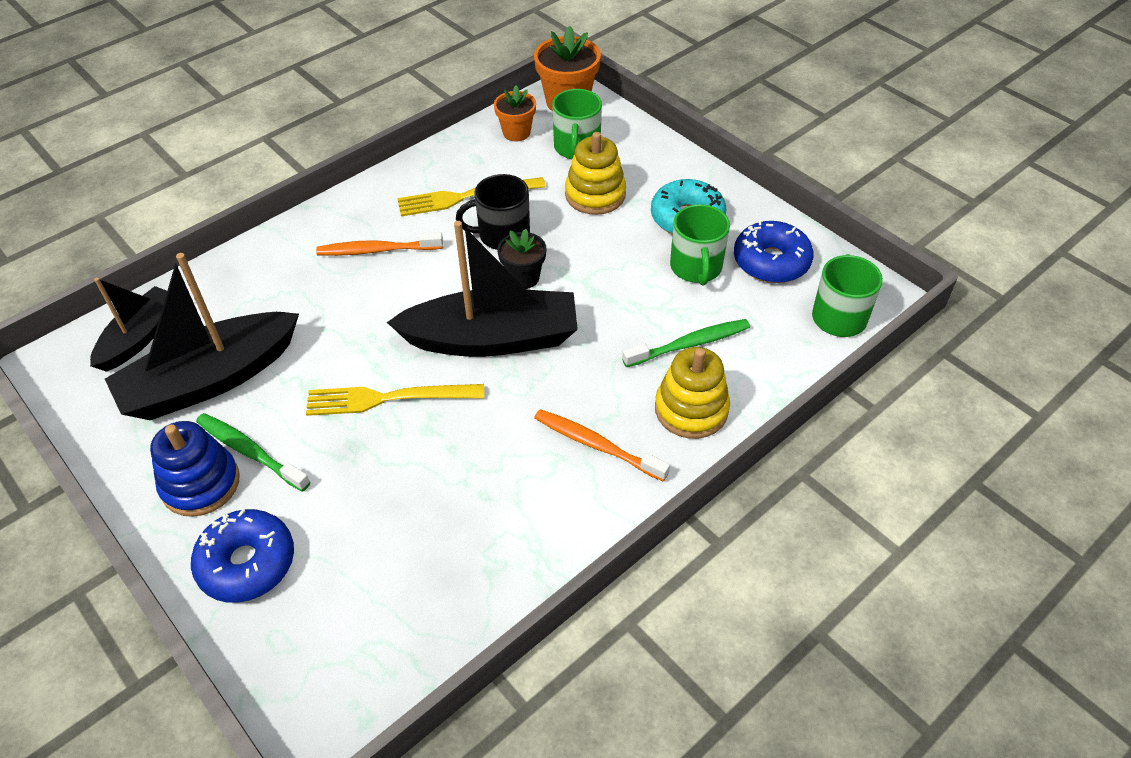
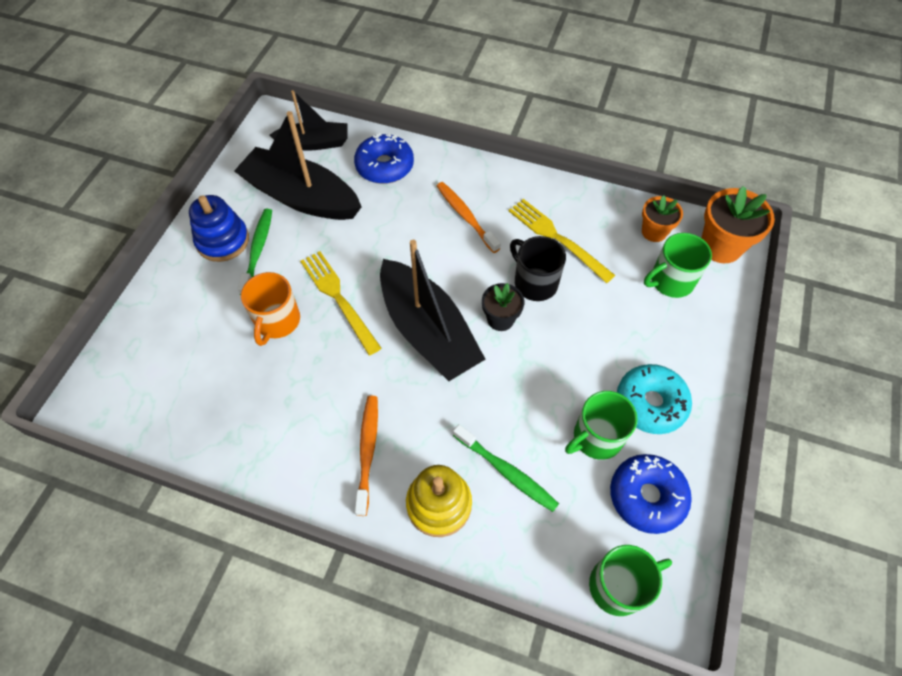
camera: 60 degrees right, 10 degrees up
(247, 563) = (178, 298): blue donut -> blue donut (384, 166)
(370, 468) = (277, 321): none -> orange mug
(595, 195) = (626, 321): yellow stacking toy -> none

